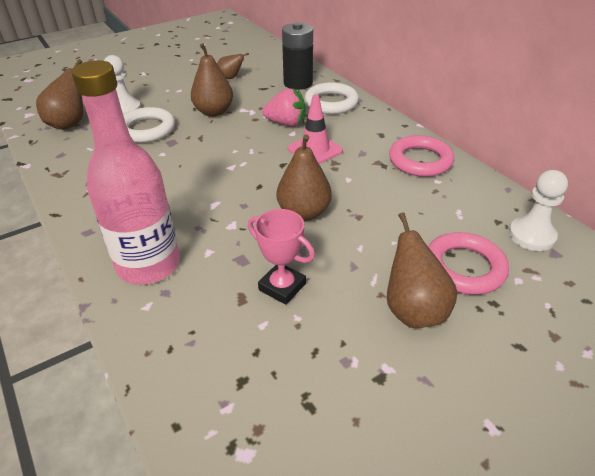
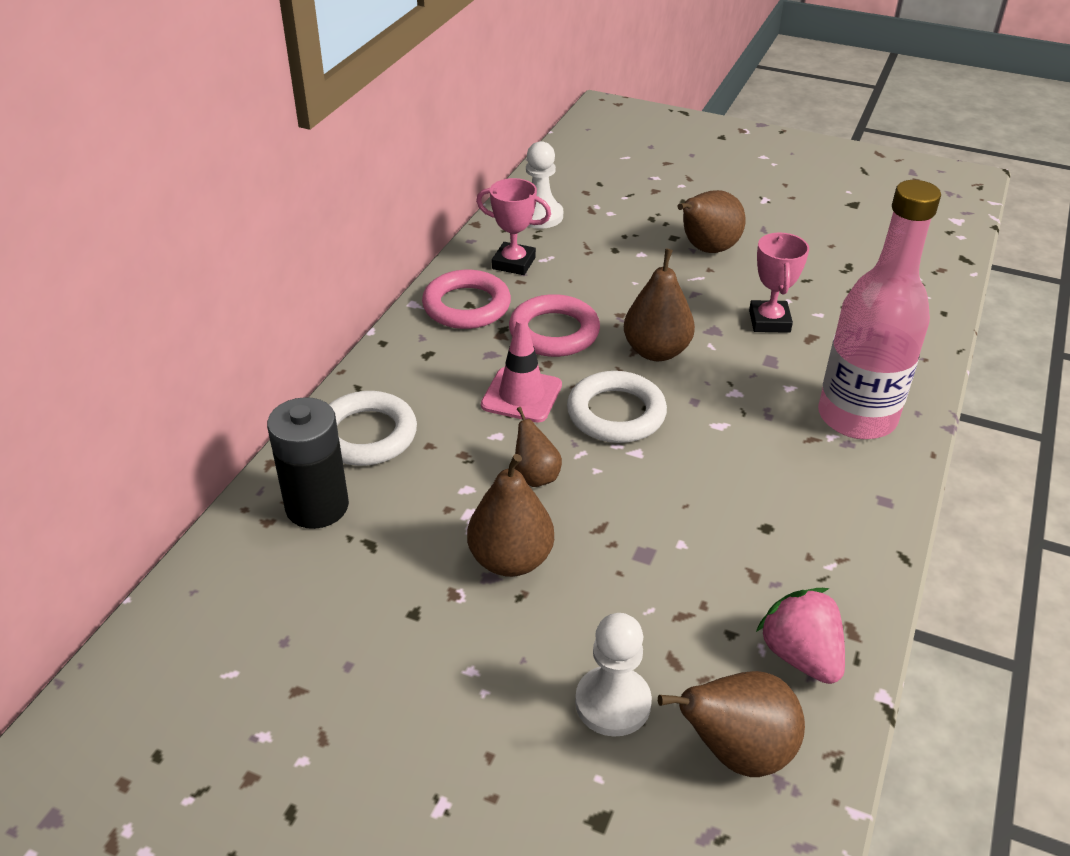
camera: 125 degrees left, 0 degrees up
(147, 129) = (642, 612): white ring -> white ring (616, 413)
(230, 78) = (359, 617): brown pear -> brown pear (535, 476)
(286, 123) = (474, 454): pink strawberry -> pink strawberry (800, 655)
(461, 196) = (513, 263): none -> pink trophy
(464, 268) = (626, 239): pink ring -> pink ring (554, 332)

